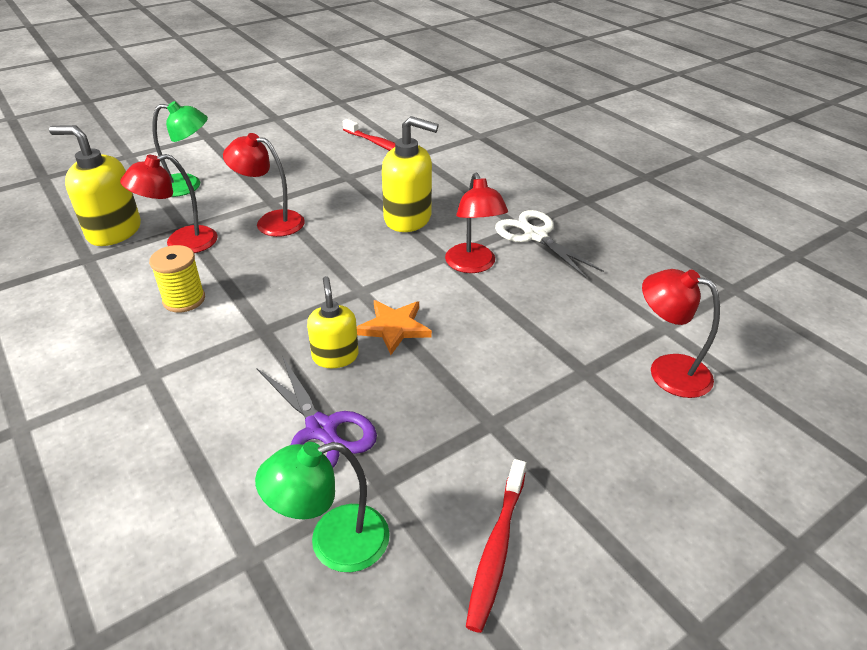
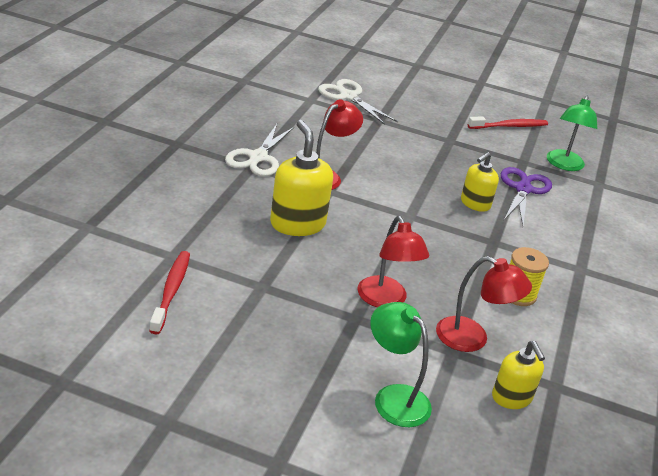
camera: 130 degrees left, 5 degrees down
(114, 231) = (511, 398): yellow soap dispenser -> yellow soap dispenser, size x0.62
(333, 543) = (564, 165): green lamp -> green lamp turned 75 degrees clockwise
(394, 328) = (425, 190): orange star -> none
(667, 371) = (348, 97): red lamp -> white scissors

